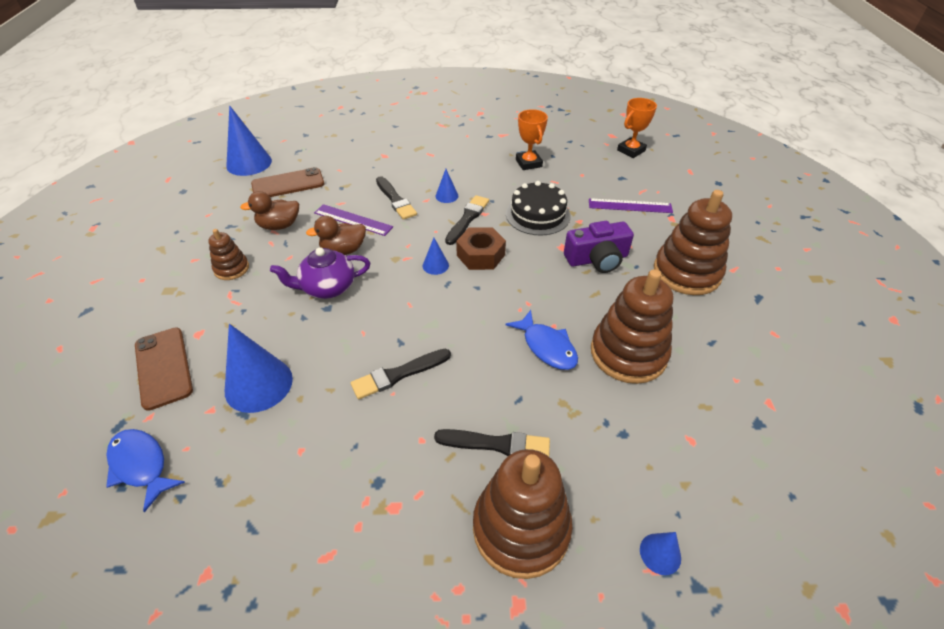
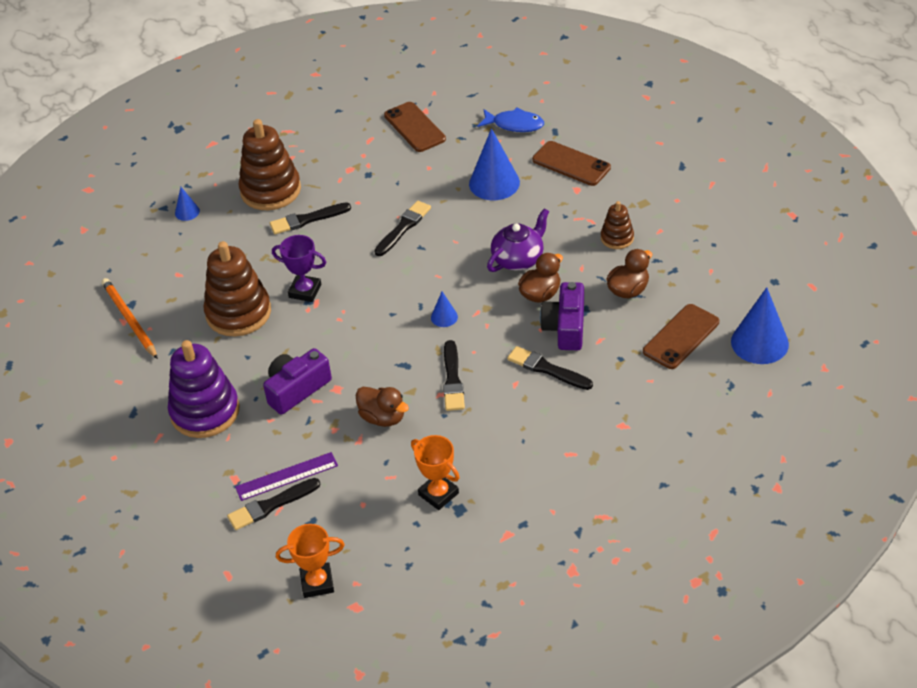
camera: 155 degrees right, 0 degrees up
(250, 543) = (414, 127): none -> brown phone
(353, 220) = (565, 327): purple ruler -> purple camera
(446, 196) = (497, 399): blue cone -> none
(480, 255) = (410, 345): brown nut -> none
(537, 215) = (383, 417): black cake -> brown duck
(547, 347) = (305, 291): blue fish -> purple trophy
(631, 150) = (317, 583): orange trophy -> orange trophy turned 60 degrees clockwise
(647, 194) = (271, 505): none -> black brush
(686, 272) = (205, 411): brown stacking toy -> purple stacking toy
(761, 401) = (130, 320): none -> orange pencil

